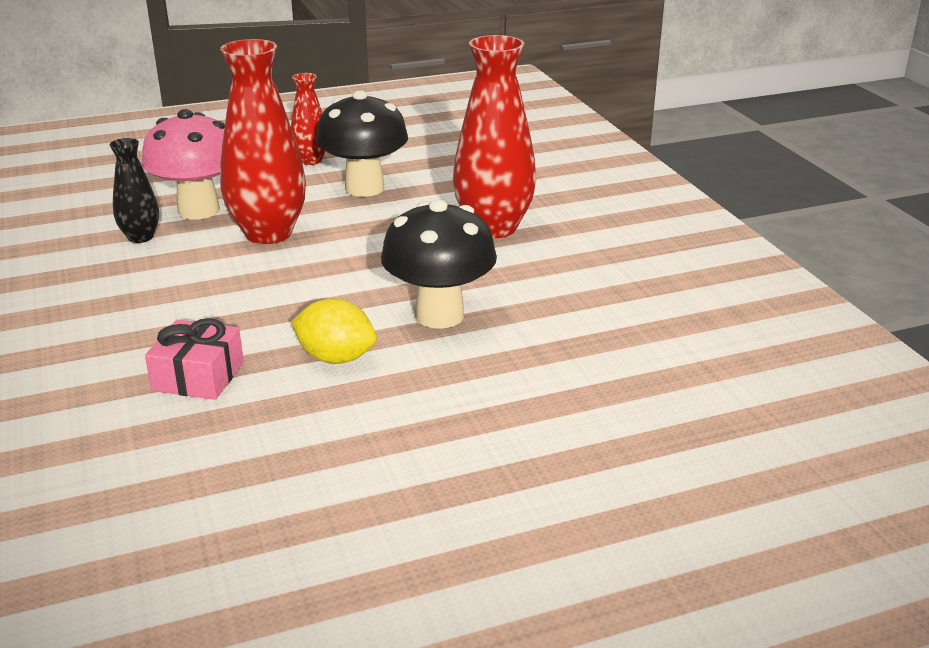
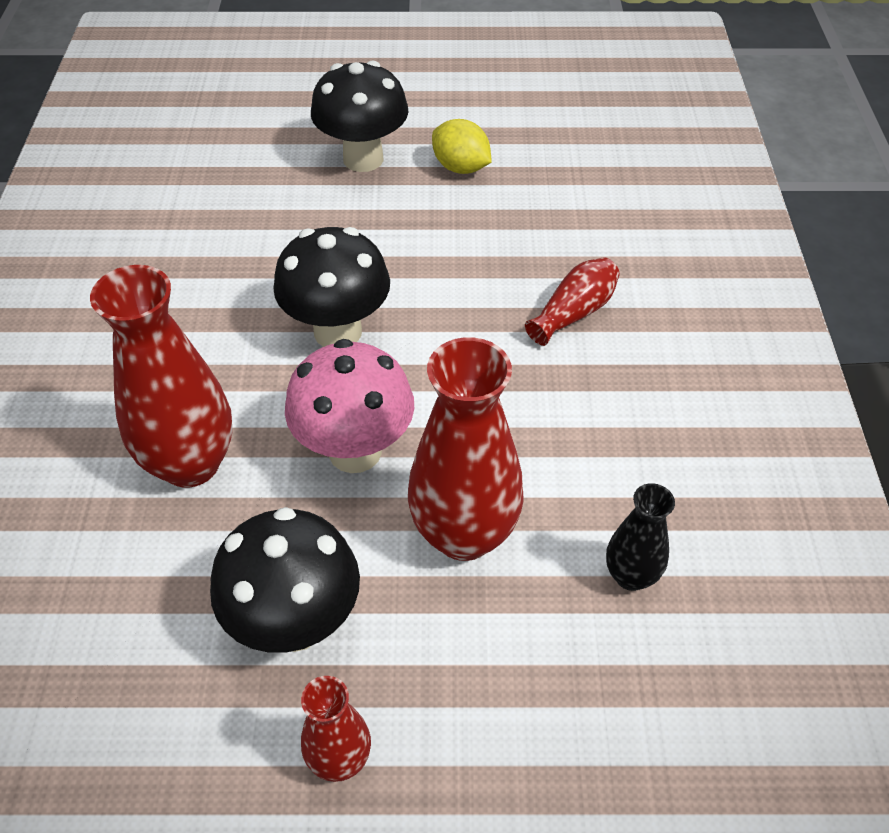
camera: 160 degrees left, 20 degrees up
(198, 210) = (548, 630): pink mushroom -> pink mushroom (355, 451)
(198, 376) = (573, 313): pink gift -> red vase
(336, 358) = (452, 304): yellow lemon -> yellow lemon (461, 168)
(544, 494) = (363, 159): none -> black mushroom

